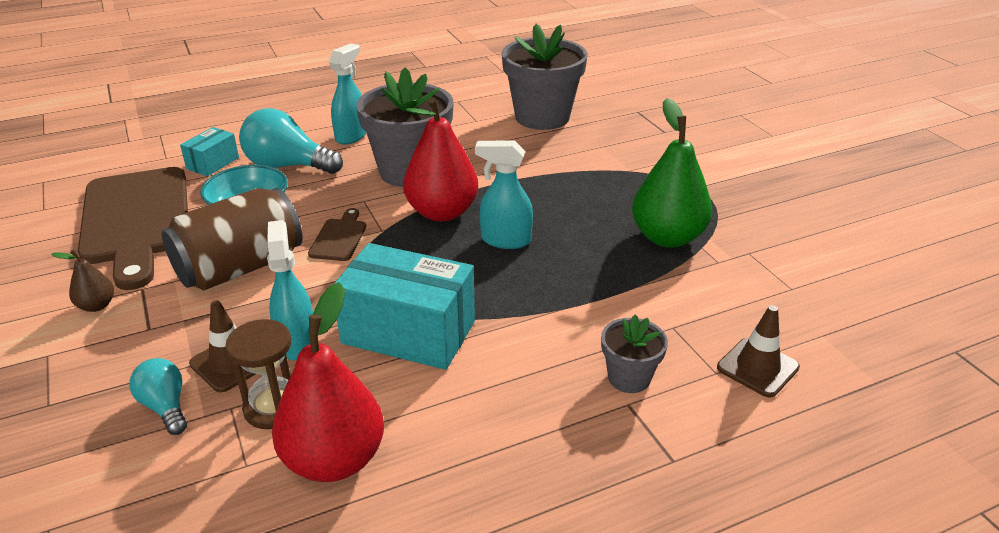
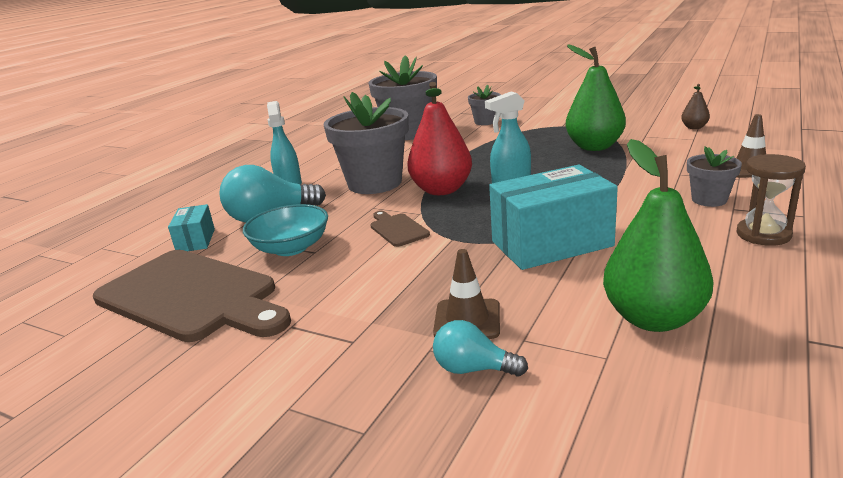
camera: 35 degrees left, 10 degrees down
(96, 306) = (269, 356): brown pear -> brown pear (694, 127)
(240, 267) = (354, 275): brown can -> none
(274, 407) = (554, 321): brown hourglass -> brown hourglass (763, 234)
(297, 342) = (490, 285): turquoise spray bottle -> none
(334, 459) = (653, 318): red pear -> green pear
(635, 139) = (485, 122): none -> grey flower pot

